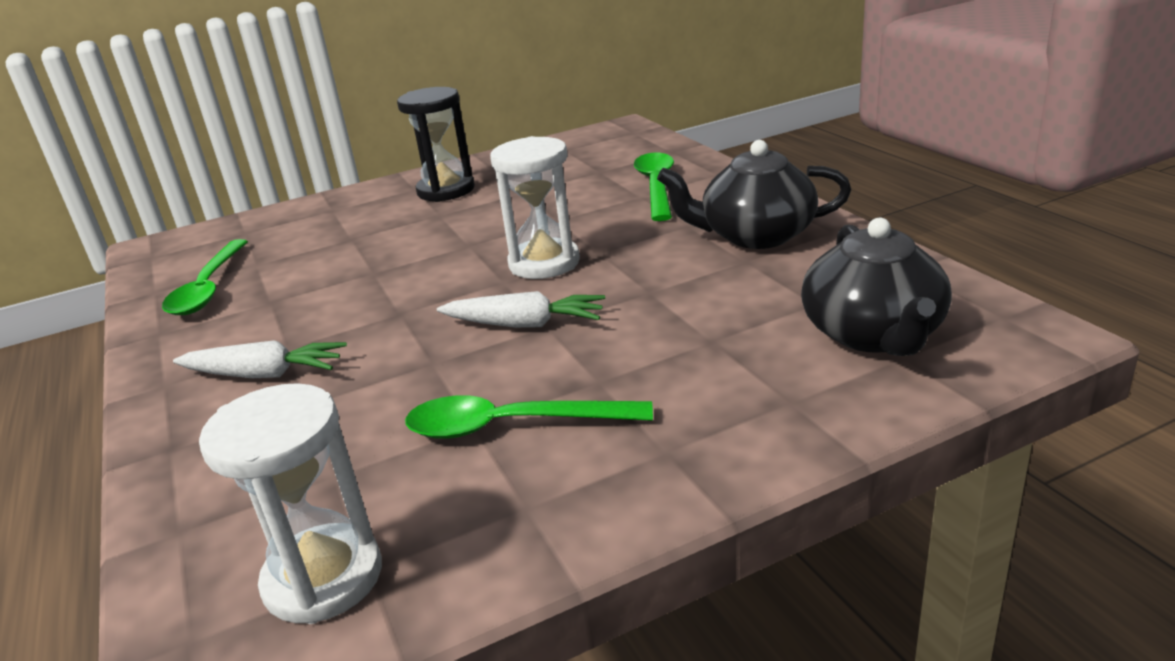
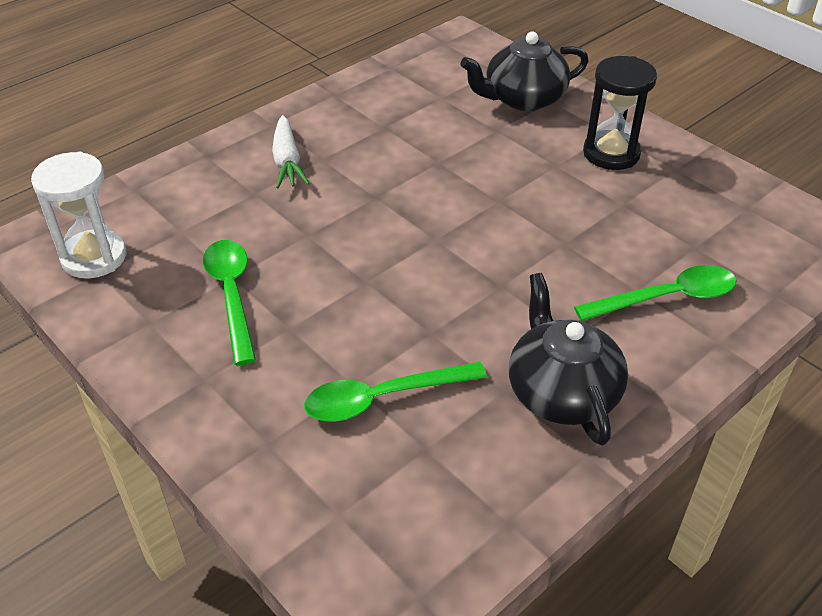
camera: 70 degrees right, 15 degrees up
(209, 288) = (400, 90): green spoon -> green spoon (383, 398)
(525, 324) = (366, 269): white carrot -> none
(544, 263) = (472, 255): white hourglass -> none
(873, 334) = (375, 493): black teapot -> black teapot (523, 99)

